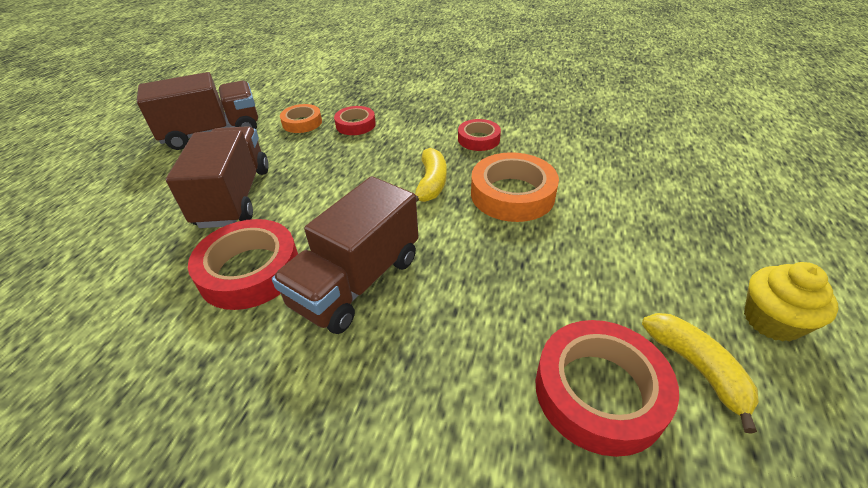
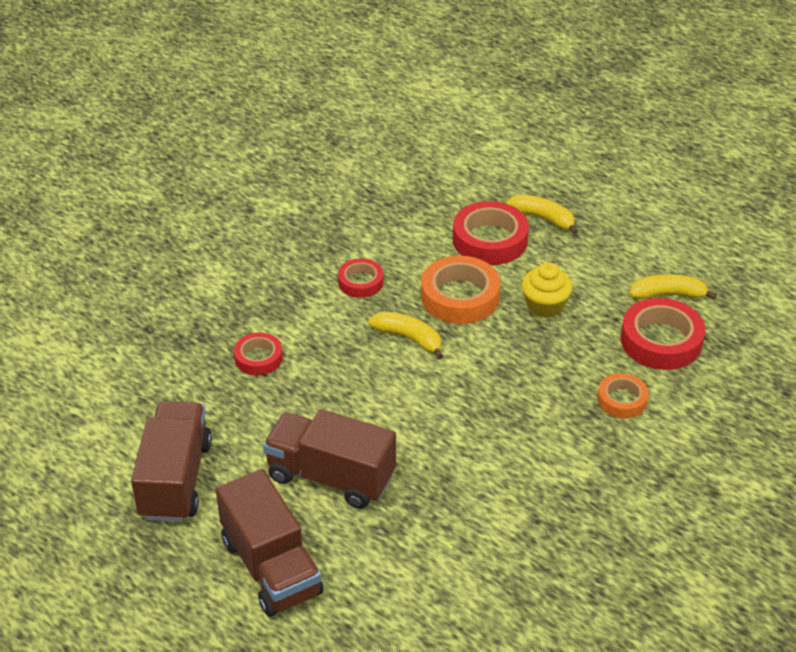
camera: 65 degrees left, 0 degrees up
(250, 271) = (451, 480): red tape -> red tape (490, 240)
(302, 123) = (216, 399): orange tape -> orange tape (622, 400)
(356, 281) = (505, 420): brown truck -> brown truck (271, 567)
(687, 210) = (543, 218): none -> yellow banana
(771, 320) = (654, 245): yellow cupcake -> yellow cupcake (545, 306)

